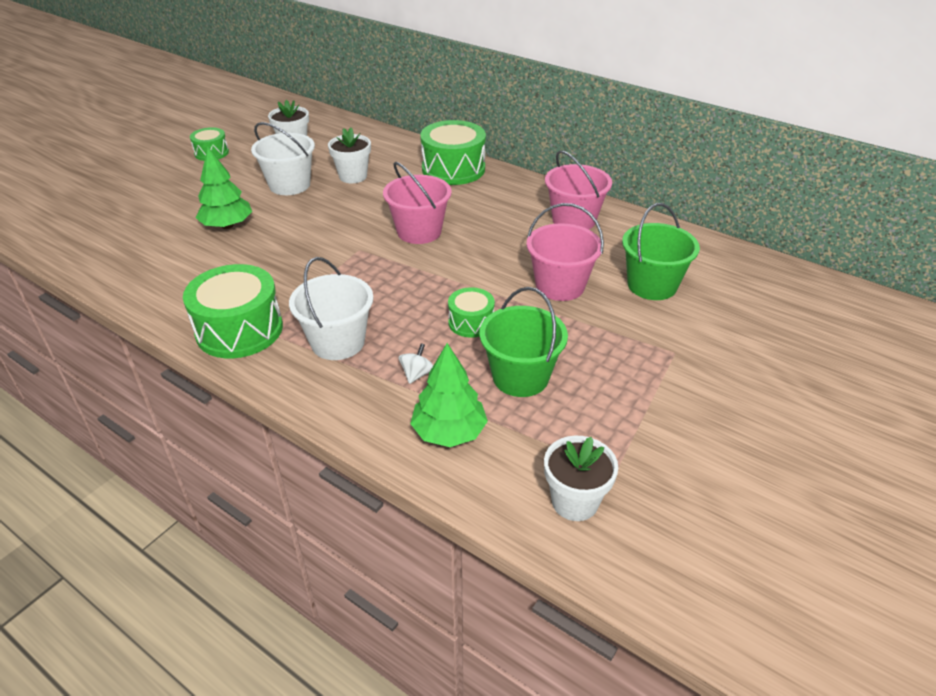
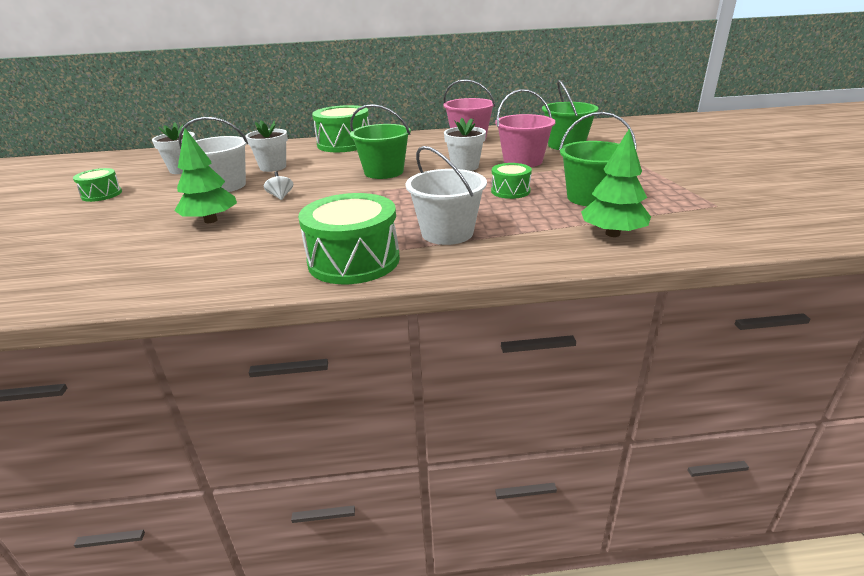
camera: 40 degrees left, 10 degrees down
(417, 374) = (533, 222): white spinning top -> white spinning top (280, 196)
(419, 231) = (384, 172): pink bucket -> green bucket
(574, 501) = (734, 224): white flower pot -> white flower pot (465, 167)

